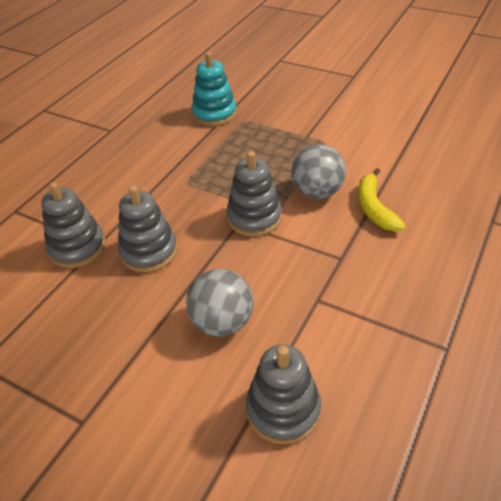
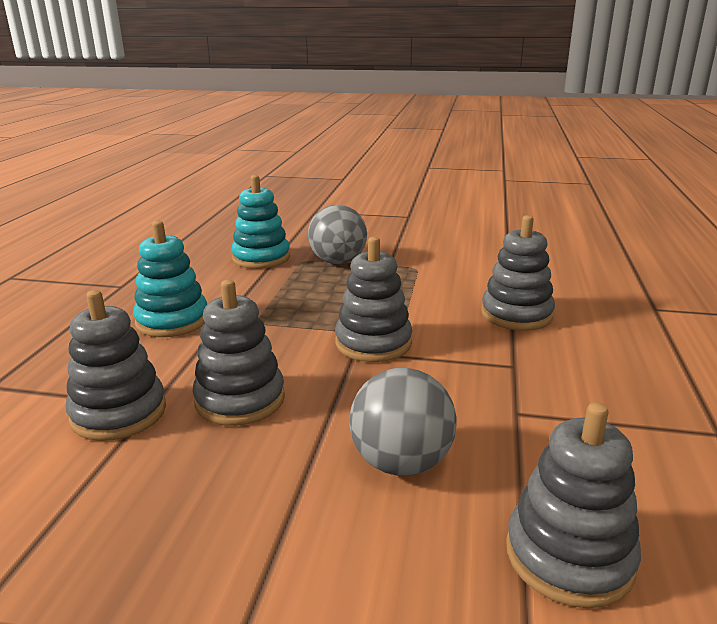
camera: 20 degrees left, 20 degrees down
(132, 171) = (172, 321): none -> turquoise stacking toy
(317, 192) = (437, 310): grey ball -> grey ball (338, 262)
(374, 208) = (516, 314): yellow banana -> grey stacking toy

